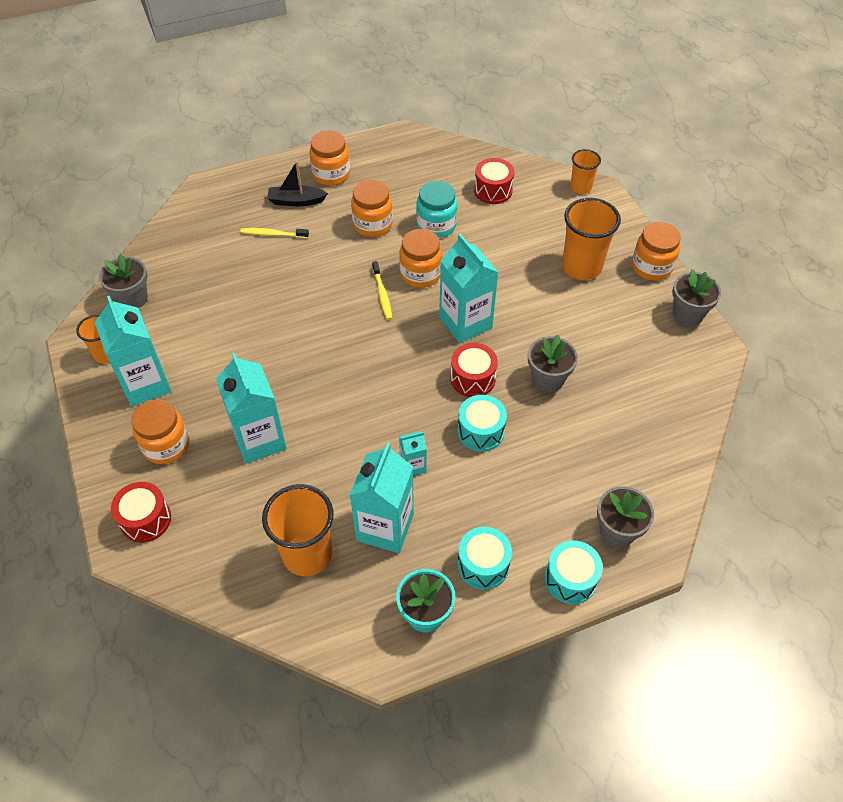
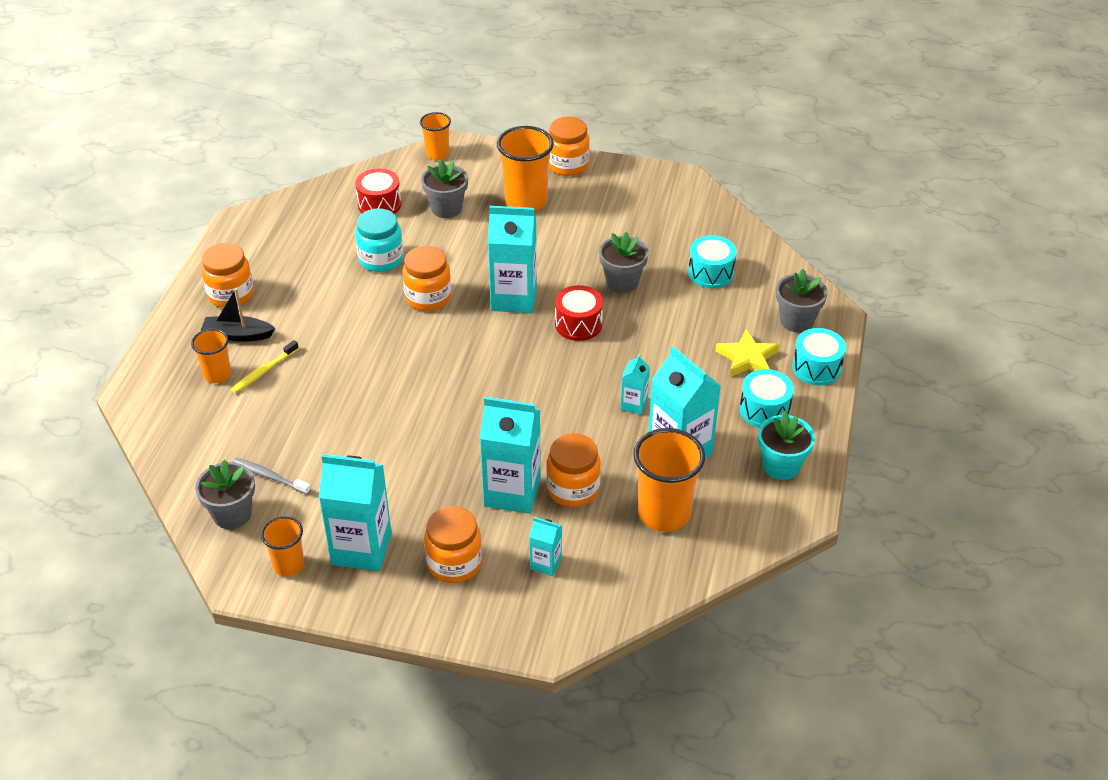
camera: 55 degrees left, 10 degrees down
(145, 519) = (528, 613): red drum -> none
(179, 296) = (270, 476): none -> grey toothbrush
(202, 502) = (545, 563): none -> turquoise carton
(251, 214) = (217, 375): none -> orange cup
(296, 201) = (238, 335): black boat -> black boat turned 60 degrees clockwise
(372, 224) = (331, 298): orange jar -> orange jar (573, 489)
(382, 294) = (425, 333): yellow toothbrush -> none
(480, 431) = (637, 347): turquoise drum -> turquoise drum (711, 273)
(535, 518) = (747, 358): none -> yellow star
(687, 314) = (634, 173): grey flower pot -> grey flower pot (446, 208)

